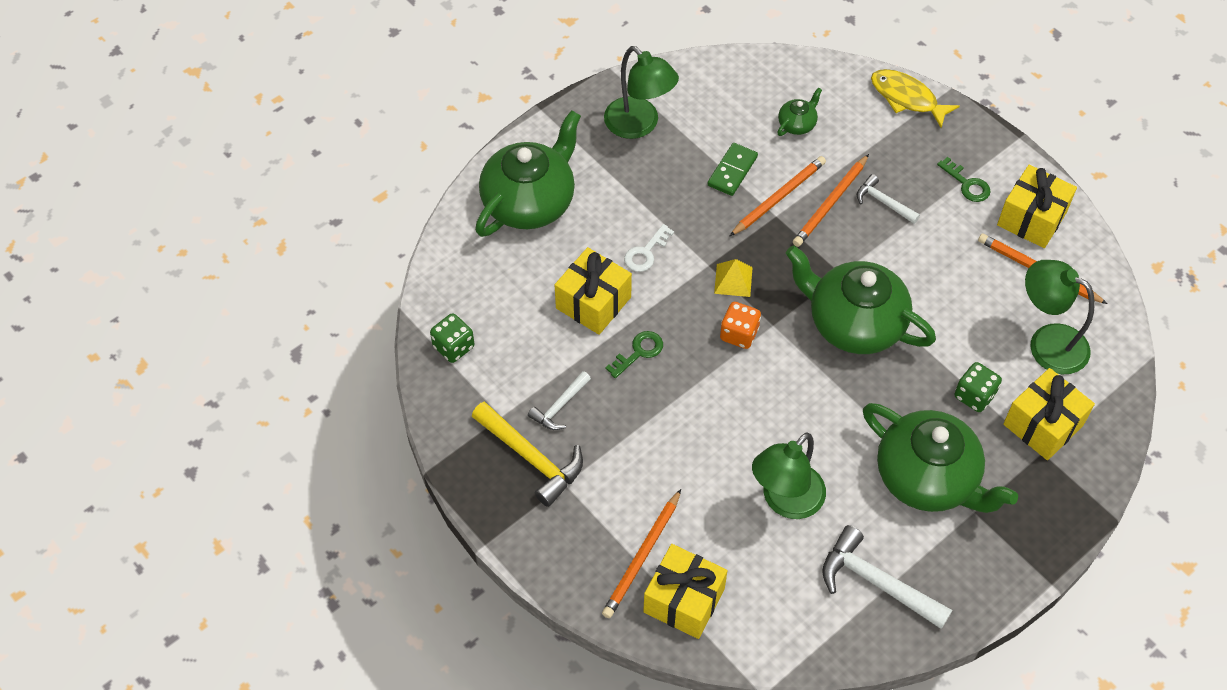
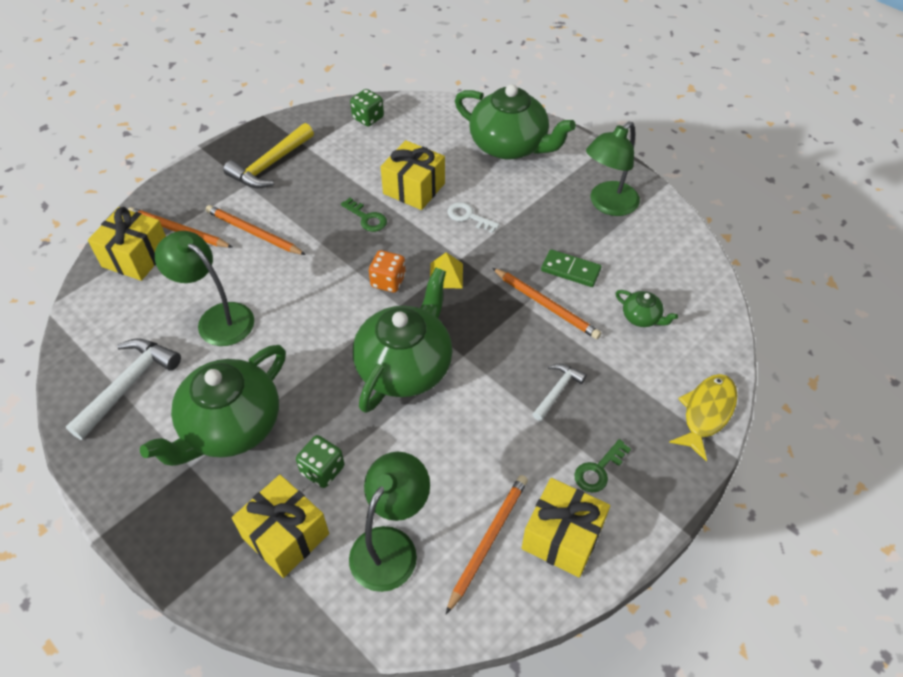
camera: 85 degrees right, 5 degrees down
(559, 406) = (315, 176): white hammer -> none
(830, 203) = (547, 346): orange pencil -> orange pencil (253, 233)

